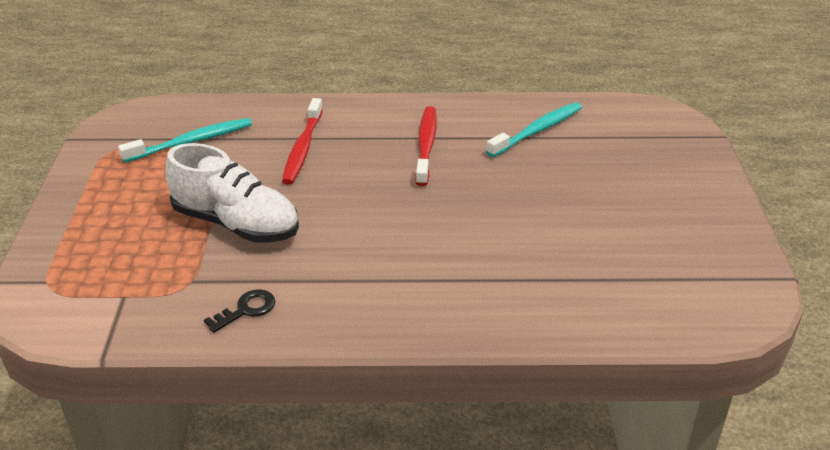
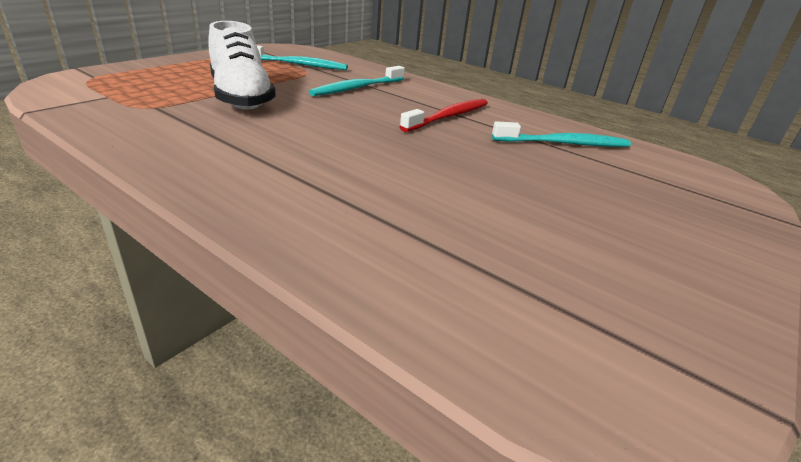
camera: 35 degrees right, 5 degrees down
(246, 310) = (146, 131): black key -> none
(302, 148) = (357, 88): red toothbrush -> turquoise toothbrush

